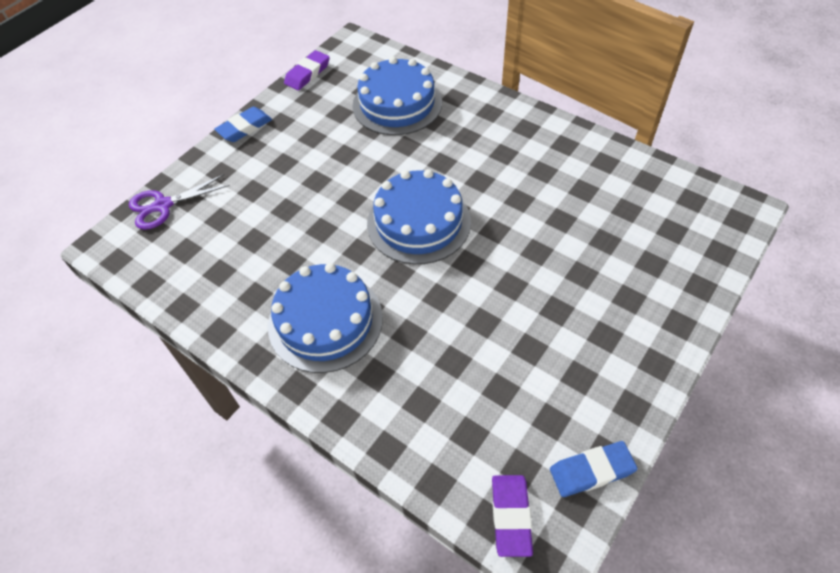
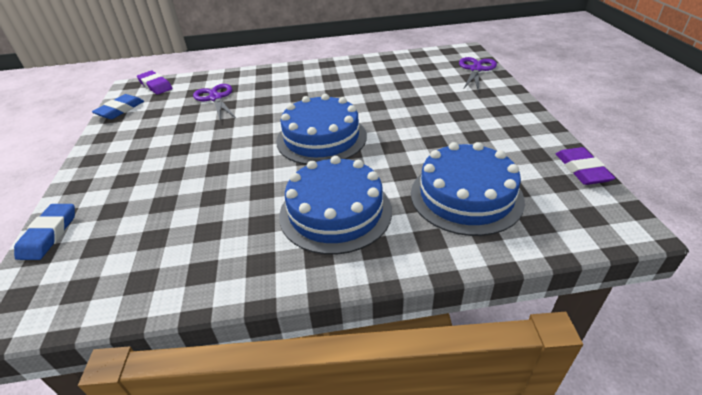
camera: 135 degrees right, 15 degrees down
(245, 128) = (527, 114): blue eraser -> blue eraser (49, 234)
(325, 321) = (313, 84): blue cake -> blue cake (335, 212)
(455, 390) = (215, 98): none -> purple scissors

